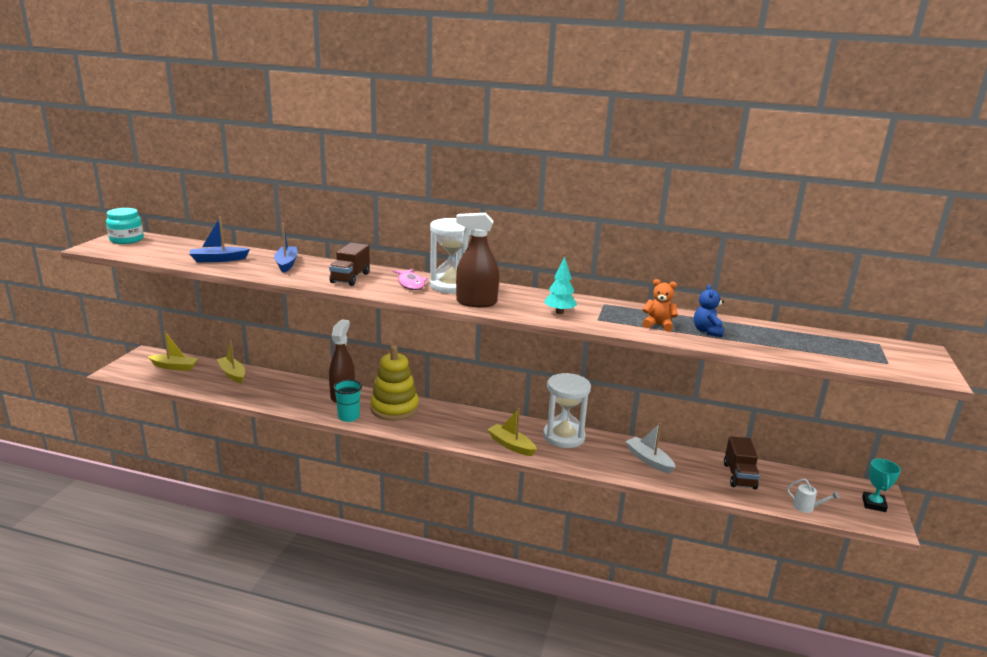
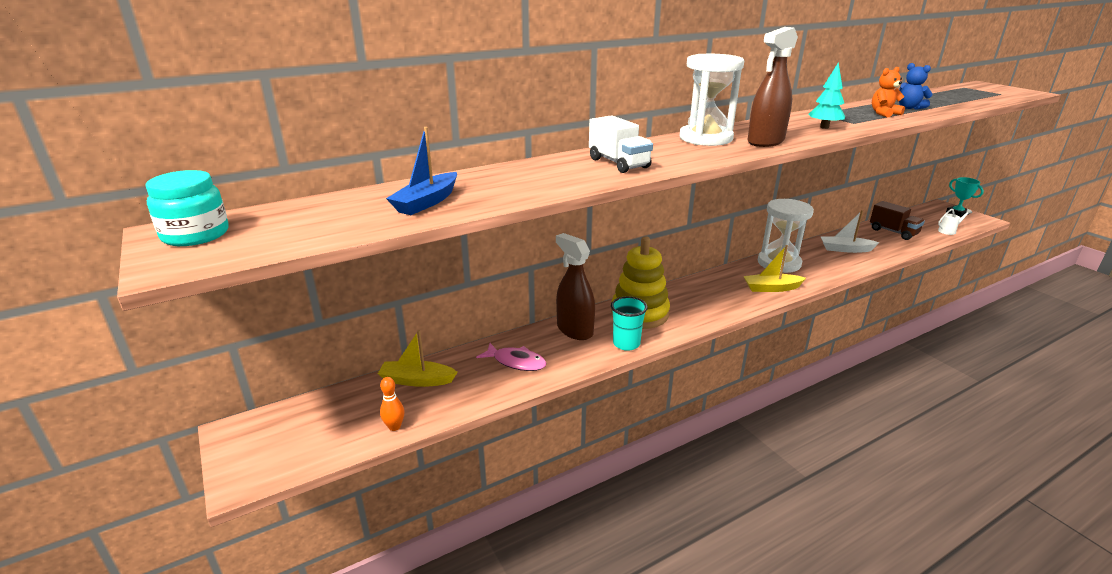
camera: 45 degrees left, 5 degrees up
(174, 367) = (321, 418): yellow boat -> none
(187, 386) = (394, 427): none -> orange bowling pin
(286, 264) = (515, 176): blue boat -> none
(350, 278) = (618, 163): brown truck -> white truck
(410, 284) = (676, 148): pink fish -> pink fish (516, 362)

